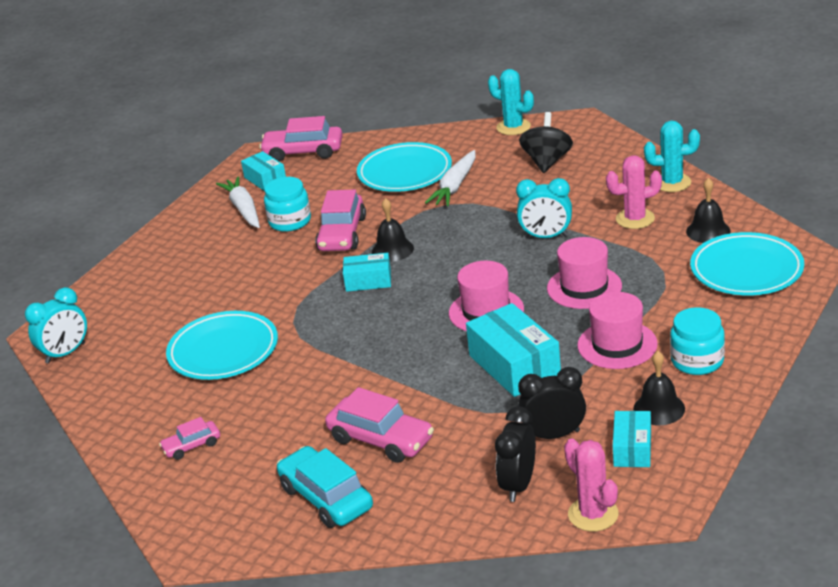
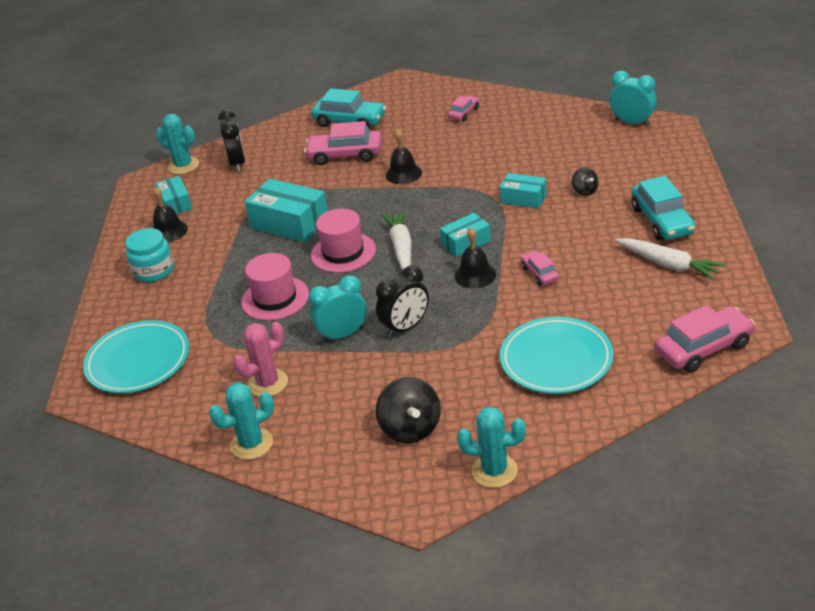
camera: 150 degrees right, 5 degrees up
(65, 353) = (632, 123): turquoise clock -> turquoise clock turned 105 degrees clockwise
(195, 244) = (662, 220): none -> turquoise car
(212, 294) = (585, 191): none -> black spinning top
(223, 351) = (517, 161): turquoise plate -> none
(265, 179) = (696, 302): turquoise box -> turquoise box (523, 198)
(290, 221) = (605, 268): turquoise jar -> none
(342, 234) = (539, 273): pink car -> pink car, size x0.55
(455, 186) = (484, 361): white carrot -> white carrot (401, 248)
(554, 435) = (232, 194): black clock -> black clock (406, 327)
(593, 514) = (183, 166): pink cactus -> turquoise cactus
(617, 345) = (221, 262): pink hat -> none
(708, 231) = (188, 393): black bell -> black bell (403, 174)

